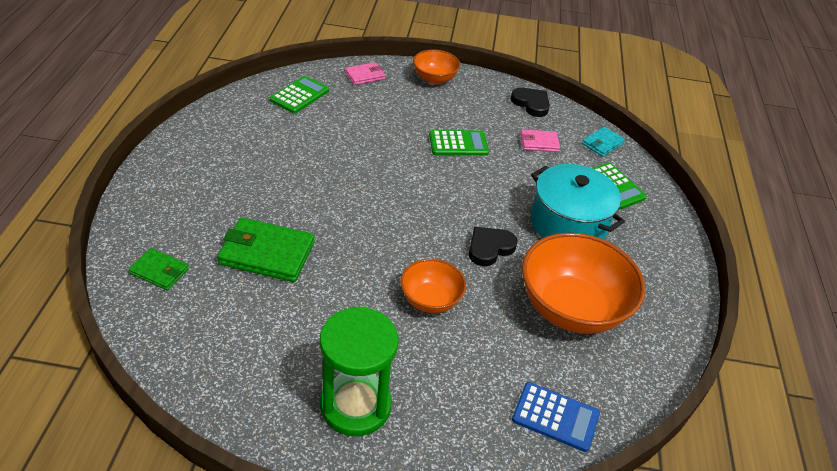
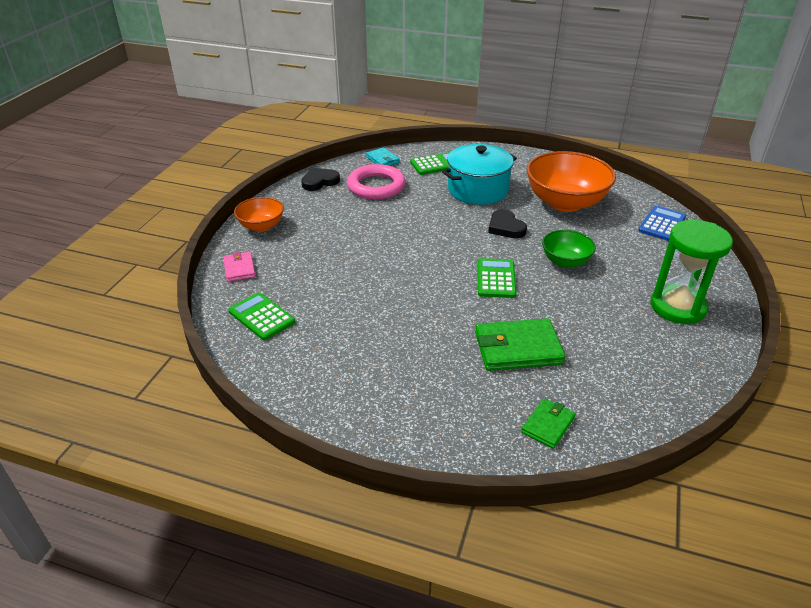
camera: 75 degrees left, 5 degrees down
(267, 253) = (518, 348): green wallet -> green wallet turned 60 degrees clockwise
(430, 300) = (565, 261): orange bowl -> green bowl
(458, 144) = (370, 225): green calculator -> green calculator (496, 279)
(539, 143) = (376, 186): pink wallet -> pink ring

